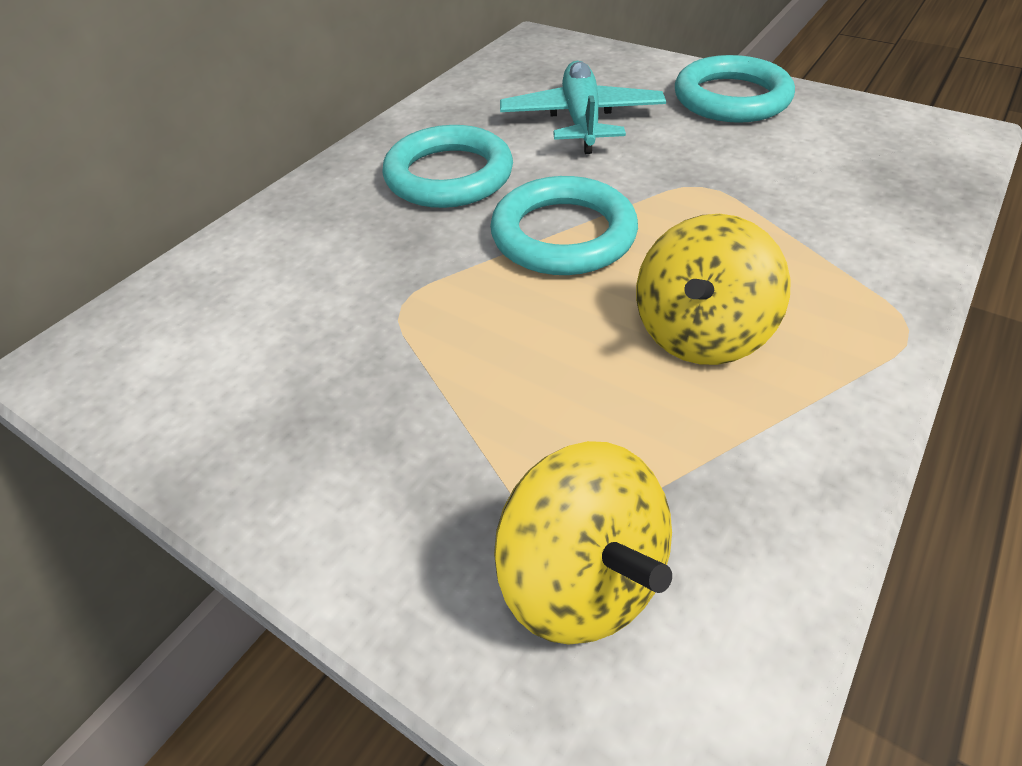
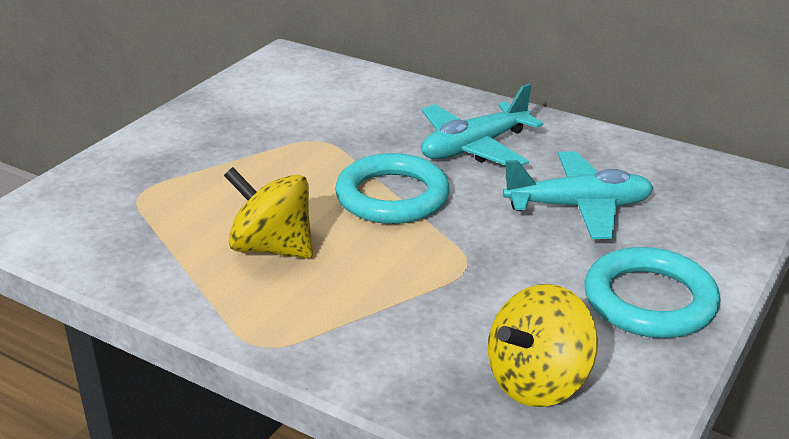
camera: 85 degrees right, 15 degrees down
(449, 175) = (474, 147): turquoise ring -> turquoise plane
(582, 578) = (104, 200): yellow spinning top -> yellow spinning top (537, 382)

